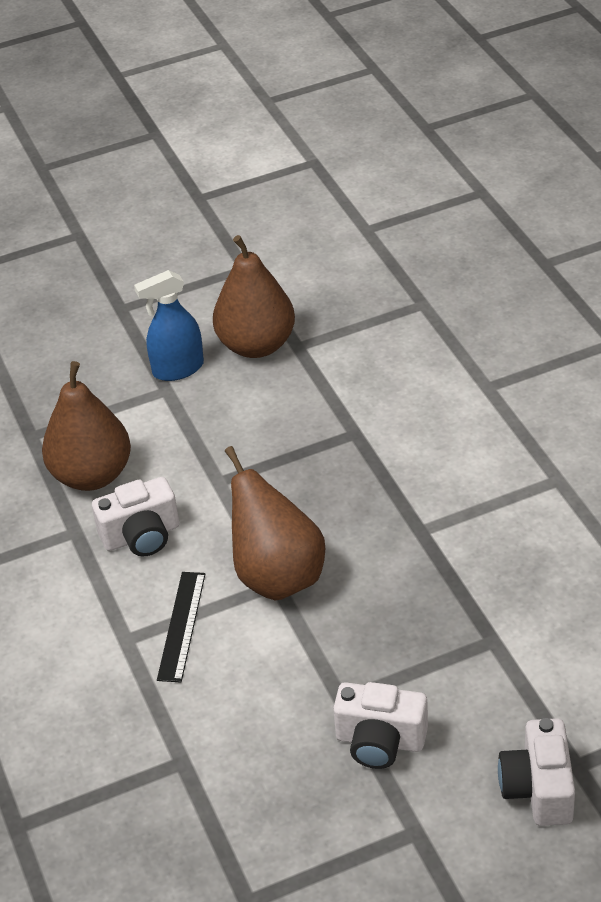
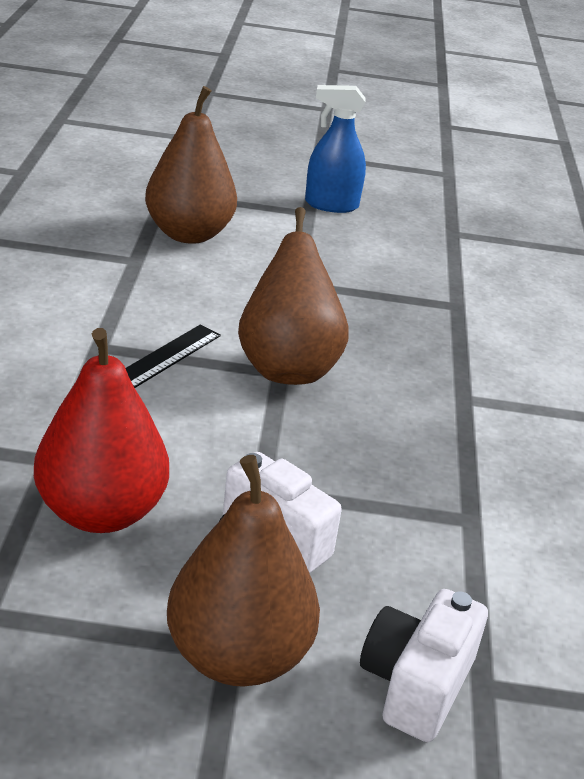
camera: 20 degrees right, 10 degrees down
(141, 536) = (189, 287): white camera -> none
(254, 783) = (101, 512): none -> red pear
(256, 345) = (415, 218): brown pear -> brown pear (238, 656)

